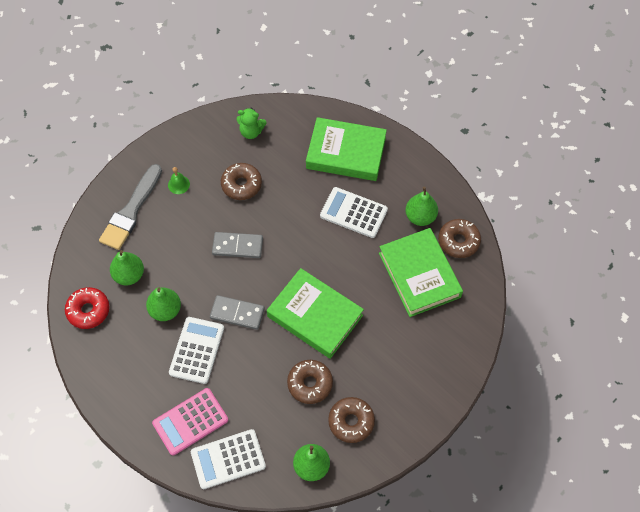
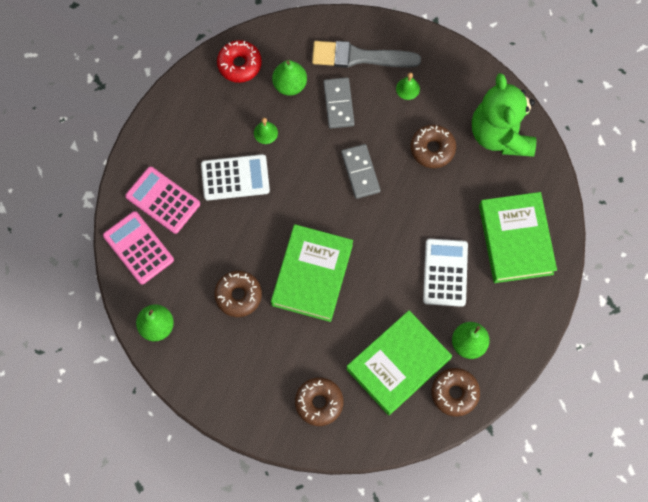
camera: 70 degrees right, 10 degrees up
(165, 310) = (265, 132): green pear -> green bell
(228, 459) = (138, 248): white calculator -> pink calculator
(237, 313) = (287, 200): grey domino -> grey domino (338, 104)
(251, 132) = (500, 134): green teddy bear -> green teddy bear, size x2.15
(351, 422) = (213, 348): brown donut -> brown donut (319, 402)

